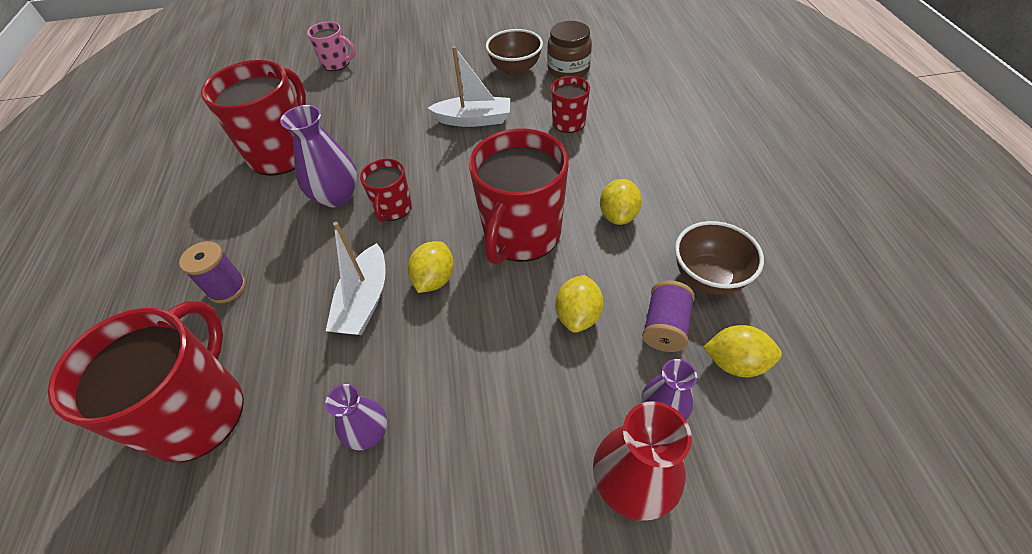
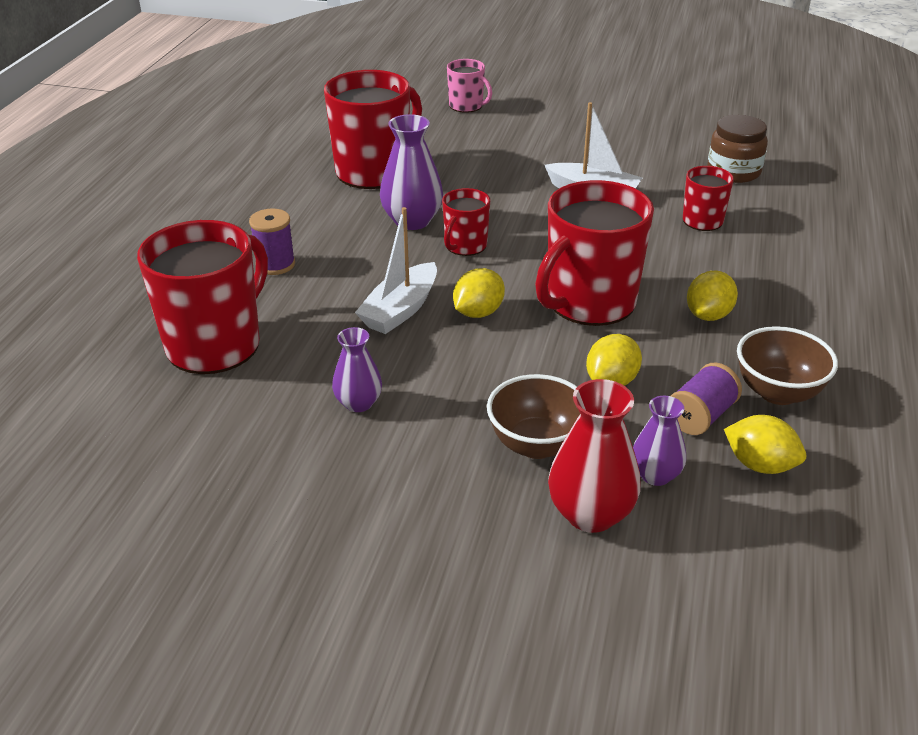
camera: 20 degrees right, 15 degrees down
(515, 70) = (668, 157): brown bowl -> brown bowl (536, 444)

